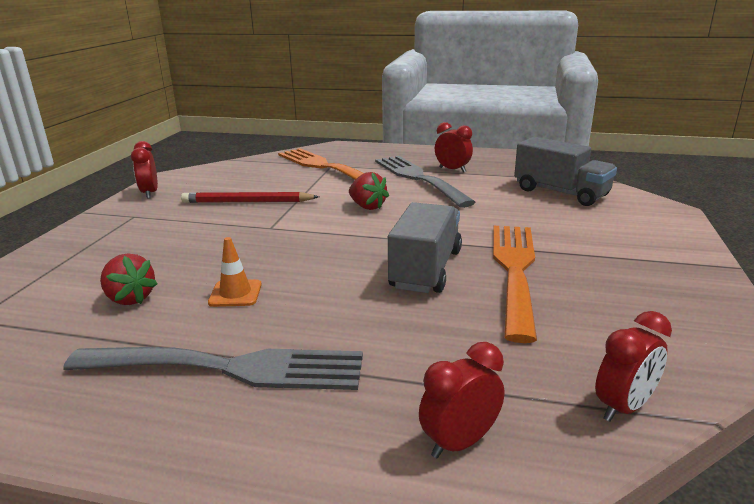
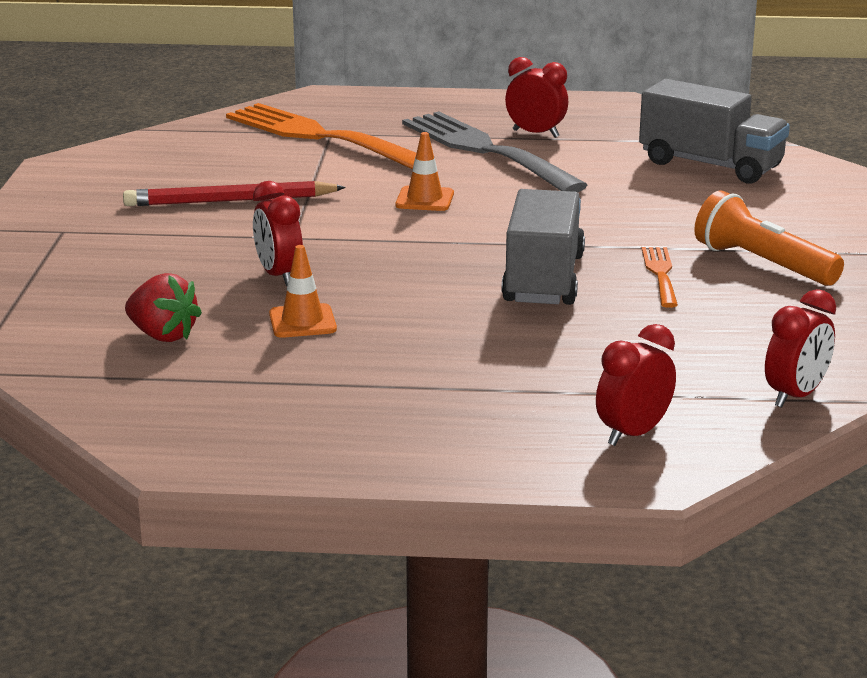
camera: 10 degrees left, 0 degrees up
(150, 193) = (55, 194): red clock -> red clock (279, 276)
(230, 368) = (351, 394): grey fork -> none
(367, 207) = (424, 199): red strawberry -> orange traffic cone
(514, 270) = (660, 274): orange fork -> orange fork, size x0.47
(594, 266) = (762, 264): none -> orange flashlight

